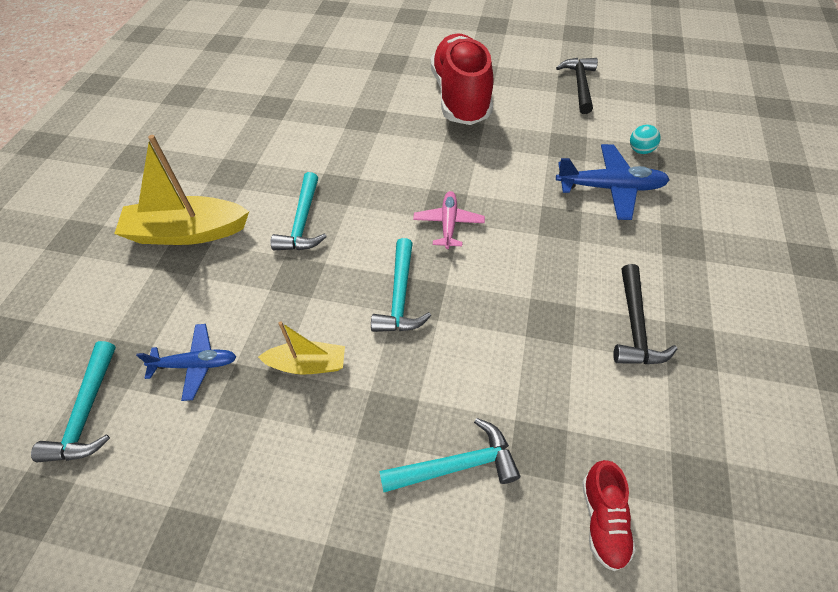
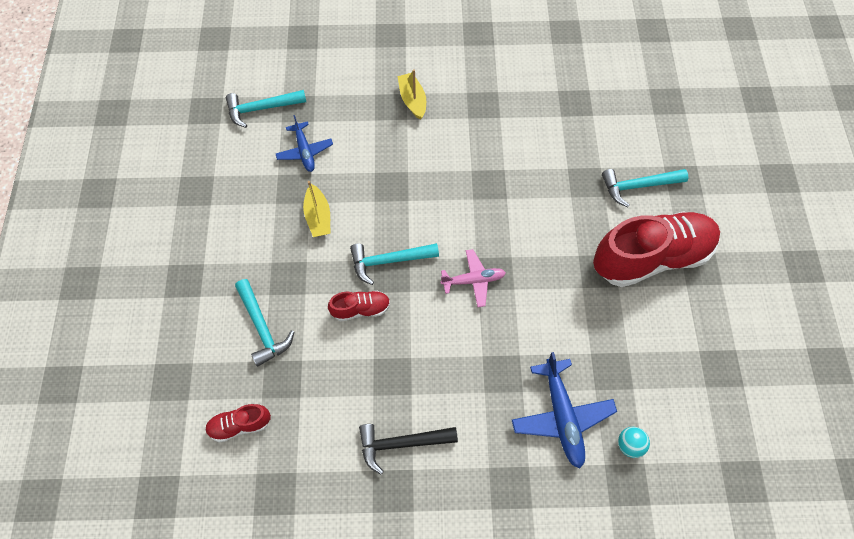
camera: 75 degrees right, 10 degrees up
(187, 232) = (412, 100): yellow boat -> yellow boat, size x0.57
(303, 222) = (444, 172): turquoise hammer -> turquoise hammer (638, 186)
(457, 337) = (361, 309): none -> red shoe
(579, 85) = (721, 374): black hammer -> none

